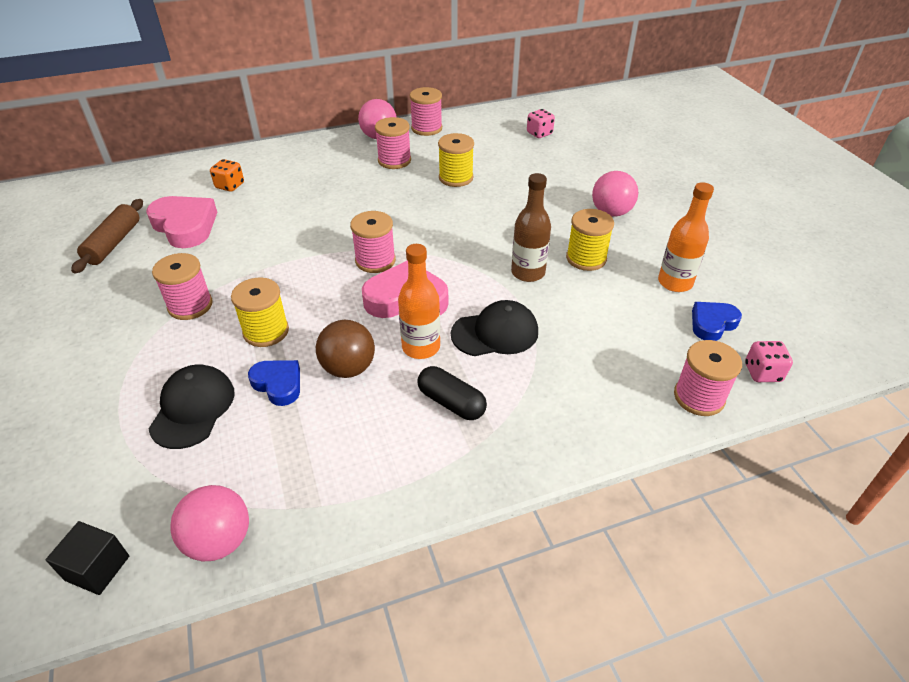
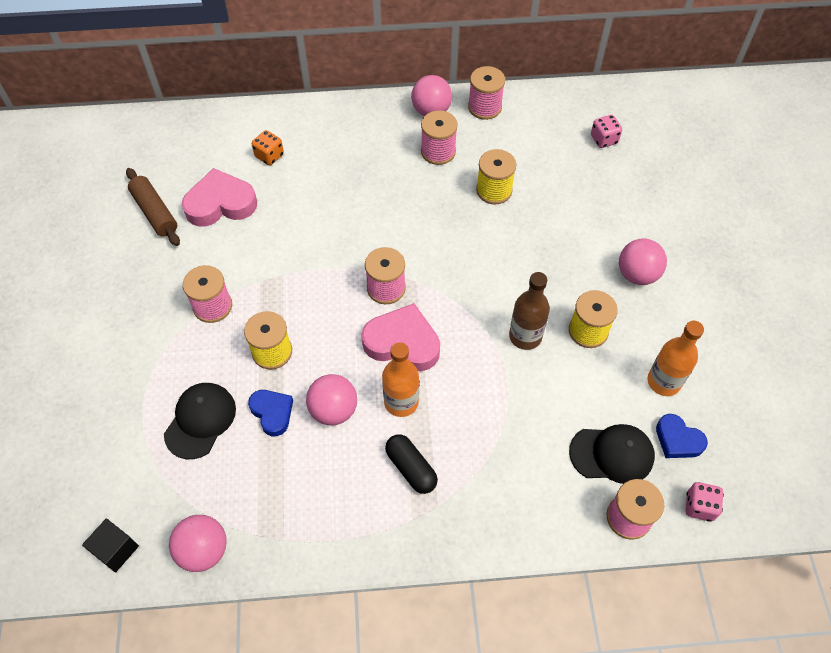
camera: 15 degrees right, 15 degrees up
(113, 243) = (155, 212): brown rolling pin -> brown rolling pin turned 60 degrees counterclockwise
(185, 226) = (220, 204): pink heart -> pink heart turned 75 degrees counterclockwise
(348, 368) = (333, 410): brown ball -> pink ball
(495, 333) = (471, 402): black cap -> black cap (612, 454)
(712, 324) = (678, 440): blue heart -> blue heart turned 120 degrees counterclockwise

